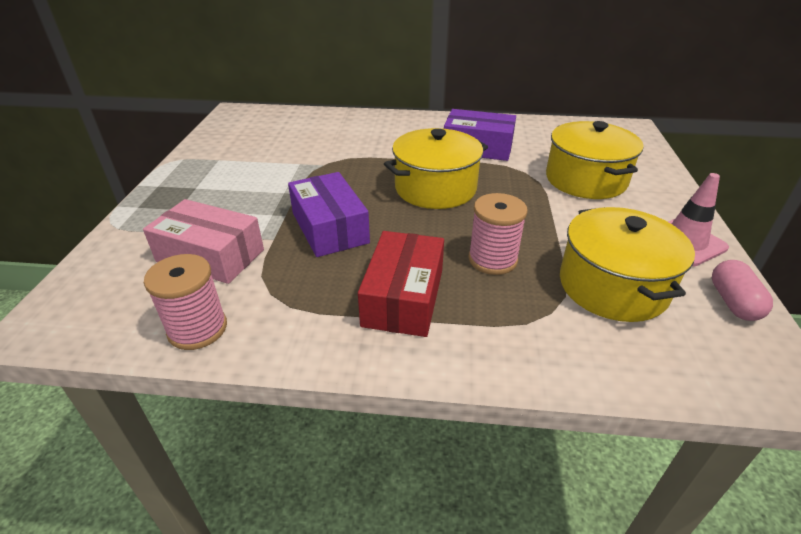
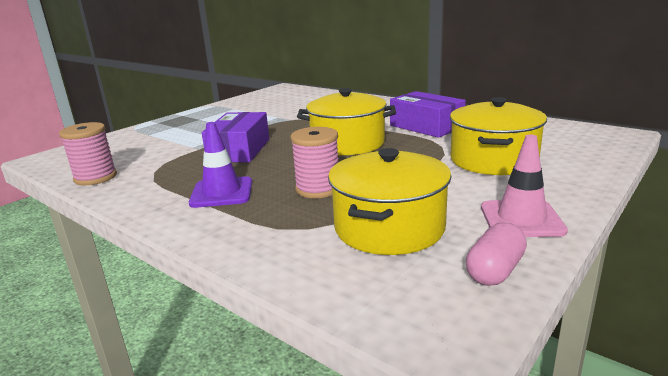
camera: 35 degrees right, 15 degrees down
(210, 256) = (154, 149): pink box -> none
(403, 297) = (222, 193): red box -> purple traffic cone

